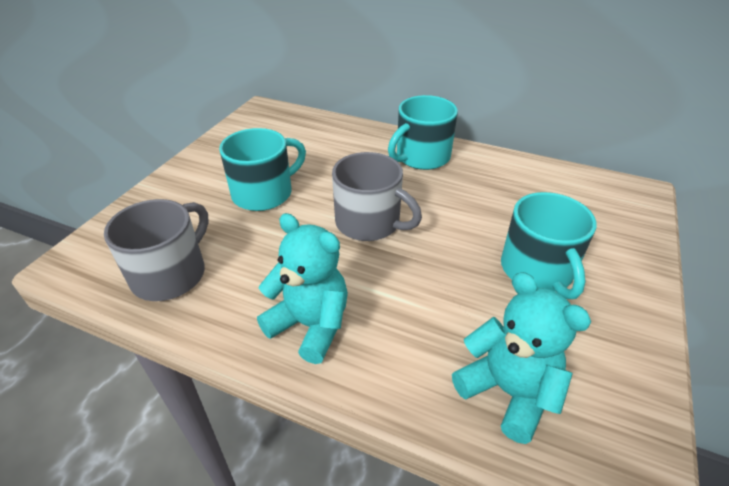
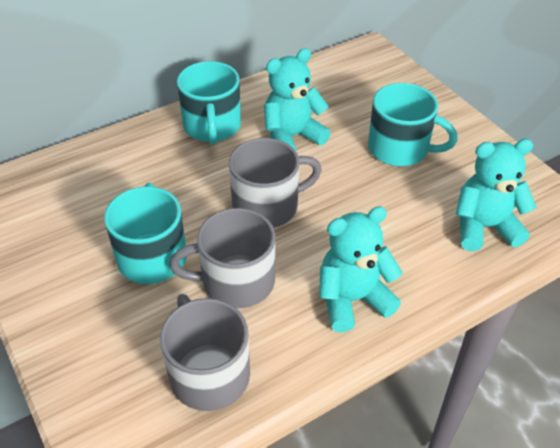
camera: 55 degrees left, 5 degrees up
(273, 244) = (236, 281): none -> grey mug
(463, 199) = (292, 137): none -> turquoise teddy bear

